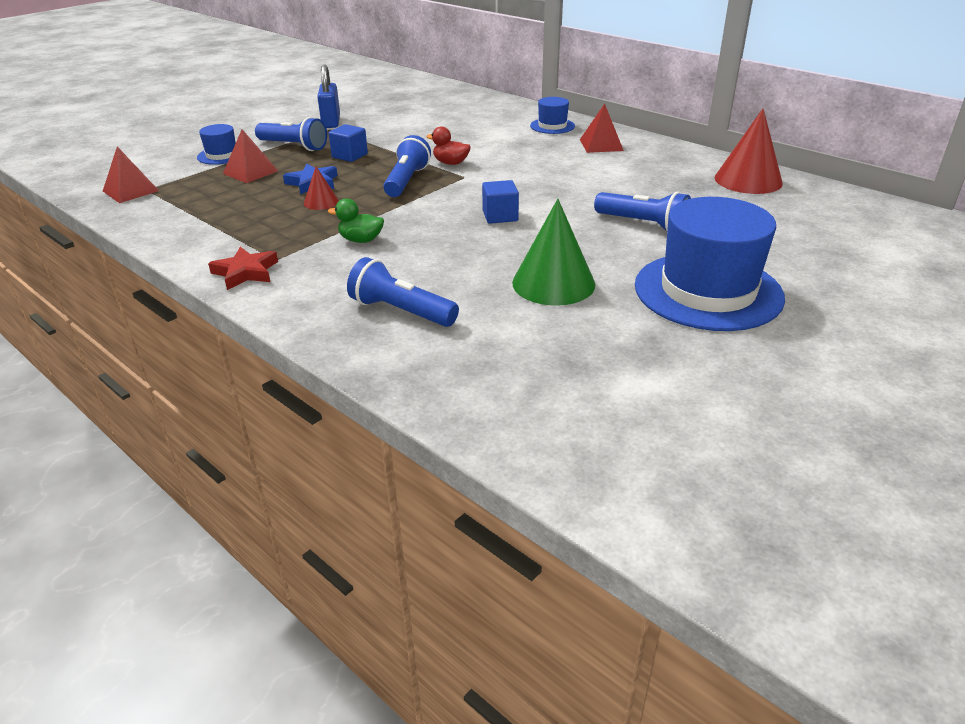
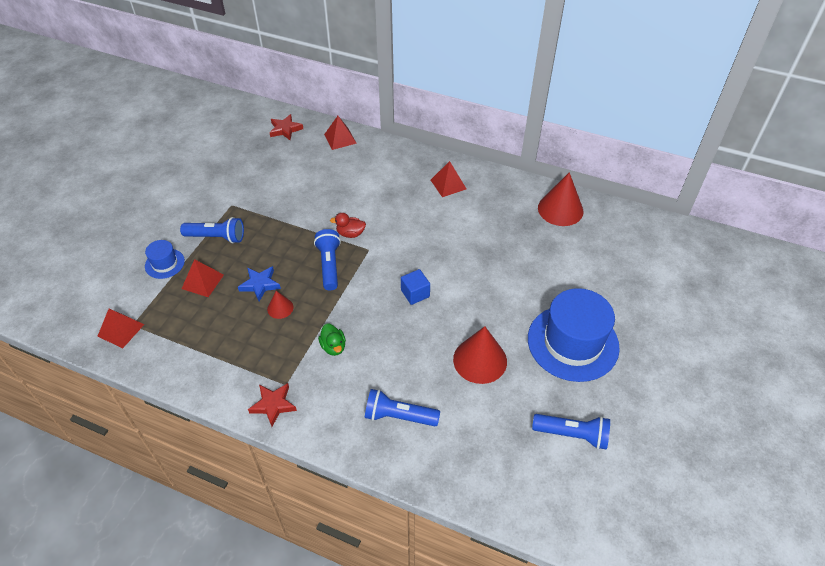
camera: 20 degrees left, 15 degrees up
(331, 122) = (227, 194): blue padlock -> none
(349, 156) = (268, 241): blue cube -> none
(361, 240) = (333, 347): green duck -> green duck turned 105 degrees counterclockwise
(431, 91) = (285, 129): none -> red star
(489, 102) = (340, 138): none -> red pyramid
(552, 126) = (403, 164): blue hat -> none
(553, 283) = (480, 360): green cone -> red cone
(643, 224) = (511, 280): blue flashlight -> blue flashlight (572, 435)

